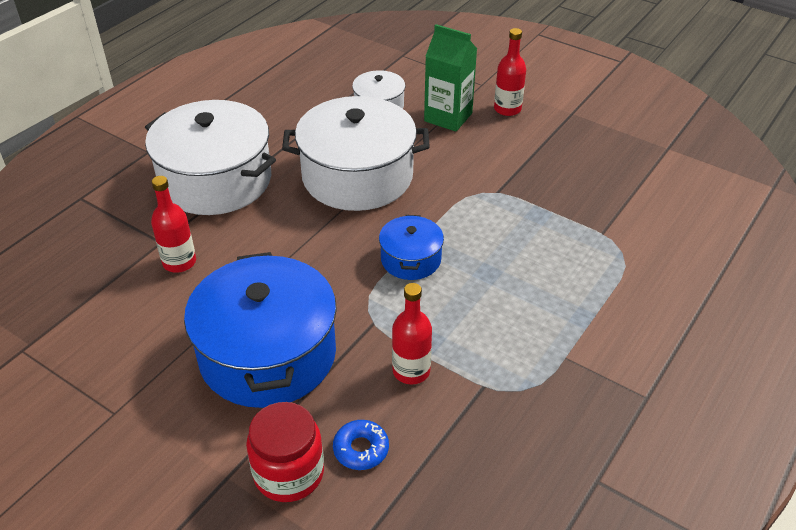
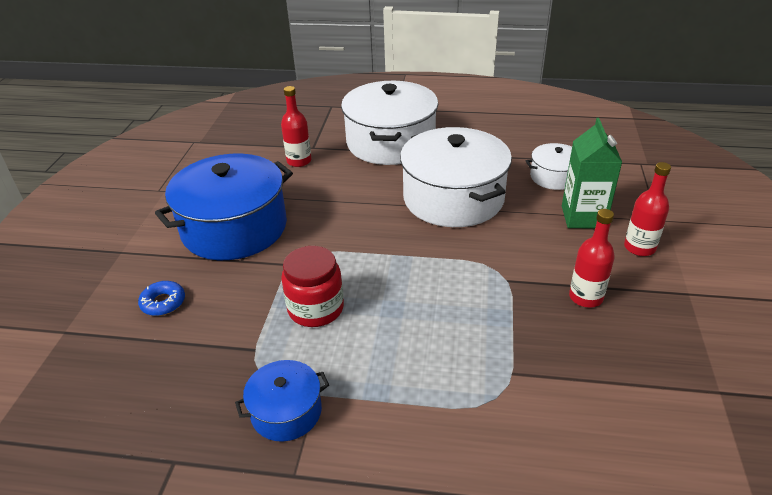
camera: 65 degrees right, 5 degrees down
(289, 473) = (131, 276): red jar -> red jar (316, 308)
(411, 259) = (377, 259): blue pot -> blue pot (286, 412)
(411, 371) = (252, 302): red bottle -> red bottle (585, 297)

